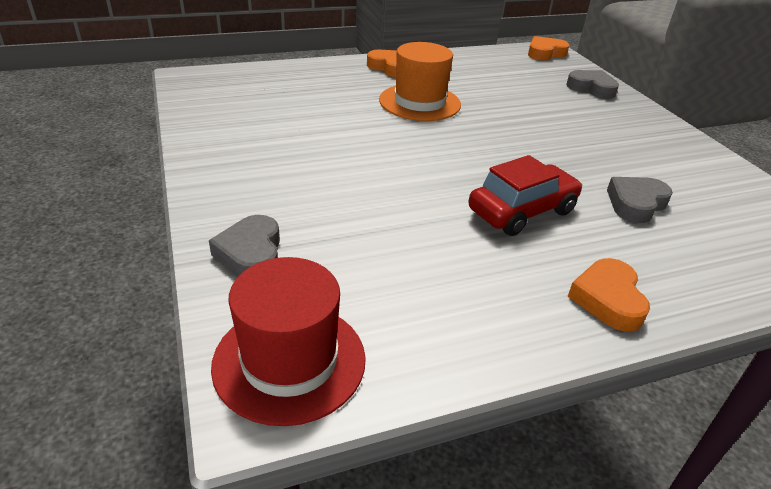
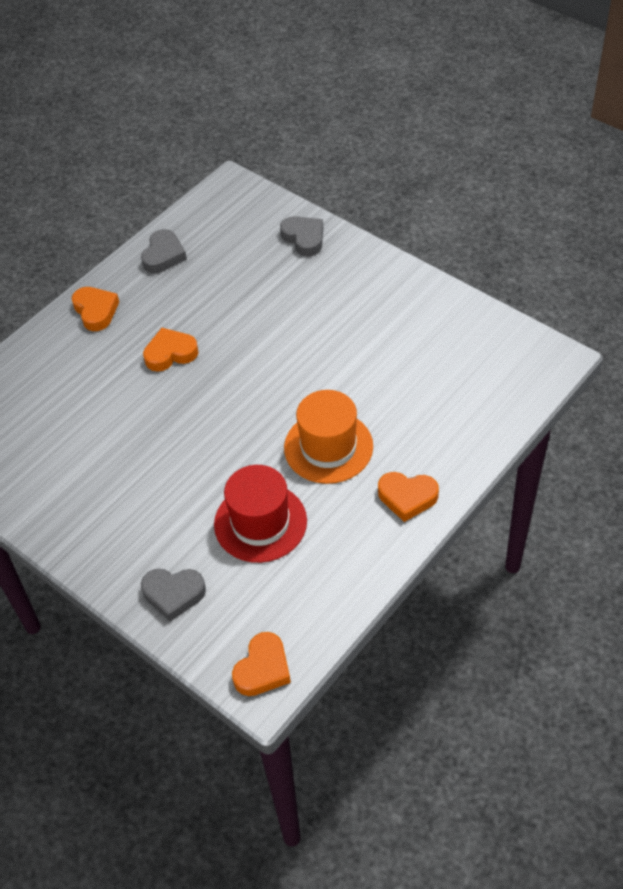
camera: 155 degrees right, 15 degrees up
(289, 361) = (233, 204): red hat -> red hat (260, 522)
(522, 211) = (170, 353): red car -> orange heart
(636, 204) = (92, 407): grey heart -> grey heart (163, 255)

